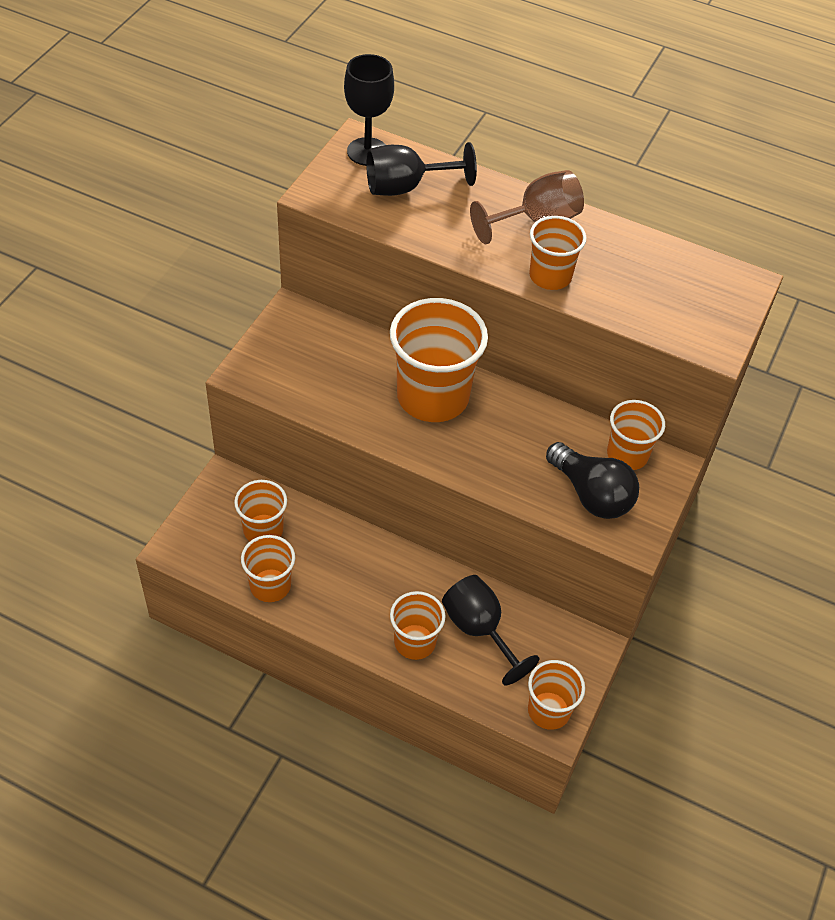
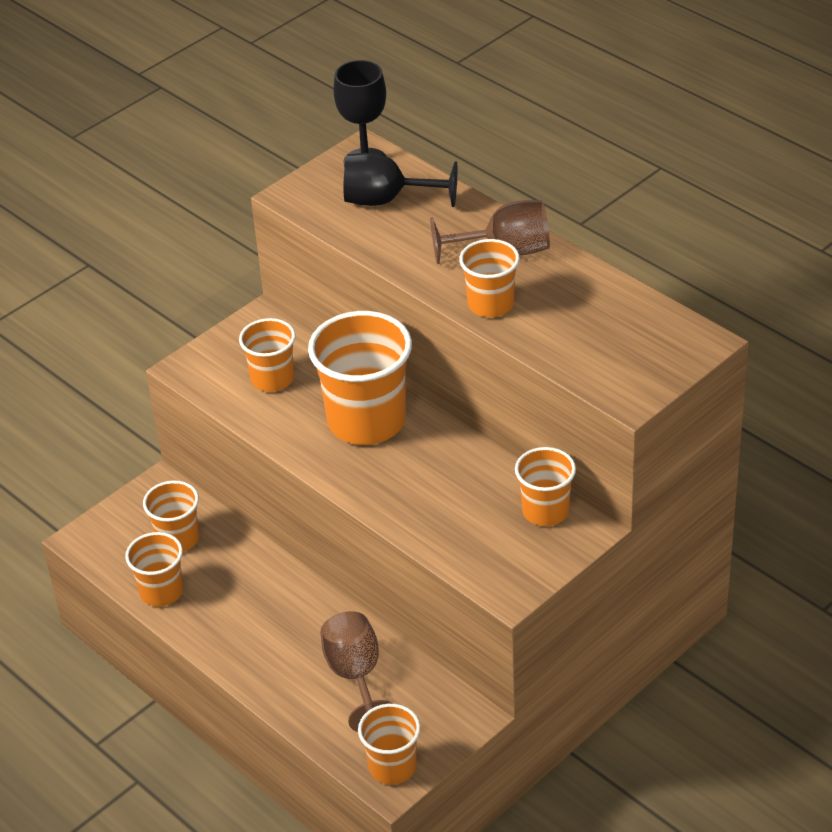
camera: 25 degrees right, 10 degrees down
(415, 642) = (283, 673): orange cup -> orange cup (272, 379)
(479, 630) = (356, 676): black goblet -> brown goblet
(591, 494) = (486, 541): black light bulb -> none

